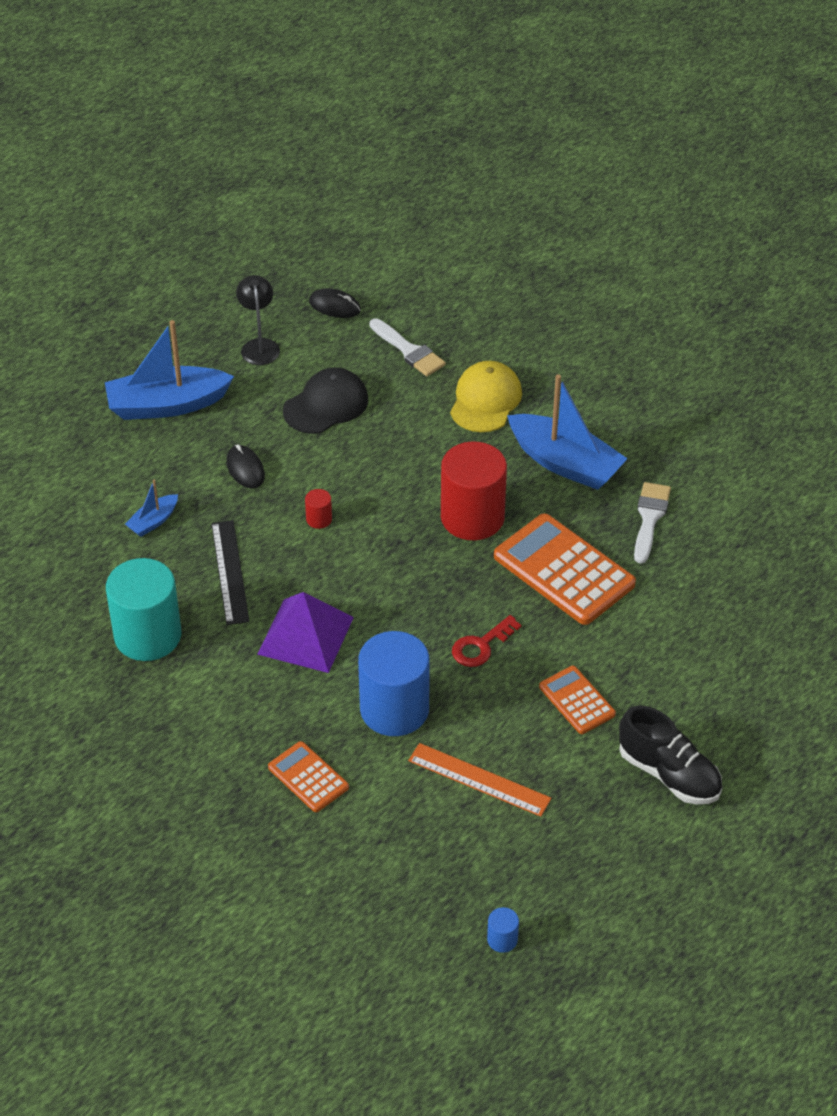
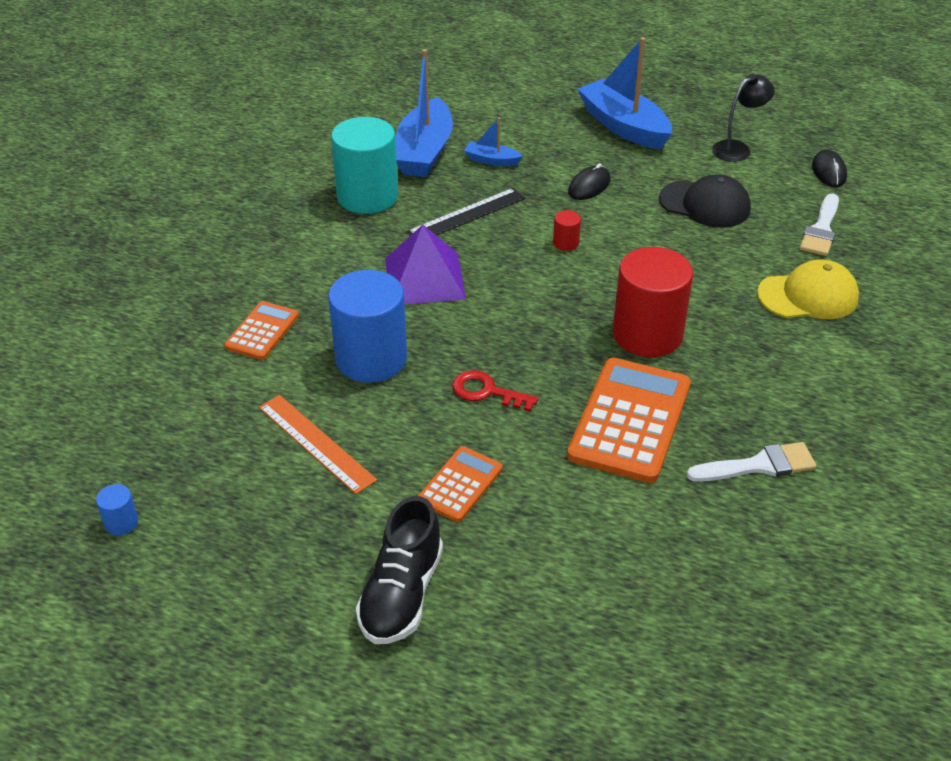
camera: 65 degrees right, 5 degrees down
(479, 779) = (316, 443): orange ruler -> orange ruler turned 45 degrees counterclockwise
(565, 463) = (777, 376): blue boat -> blue boat (424, 152)

